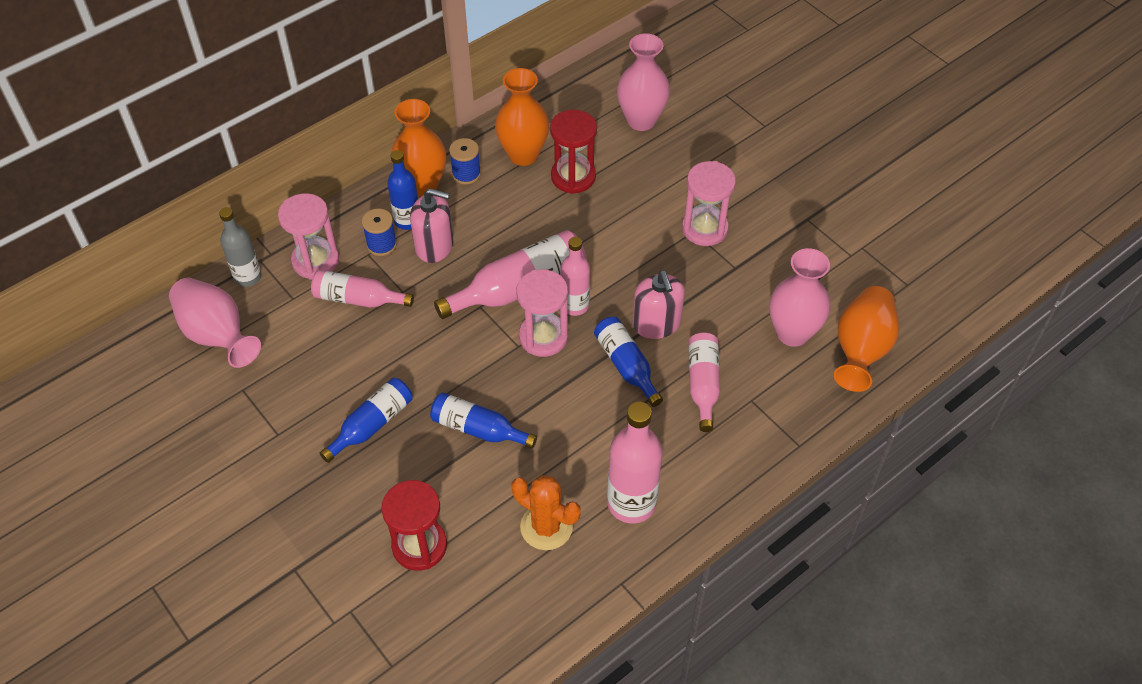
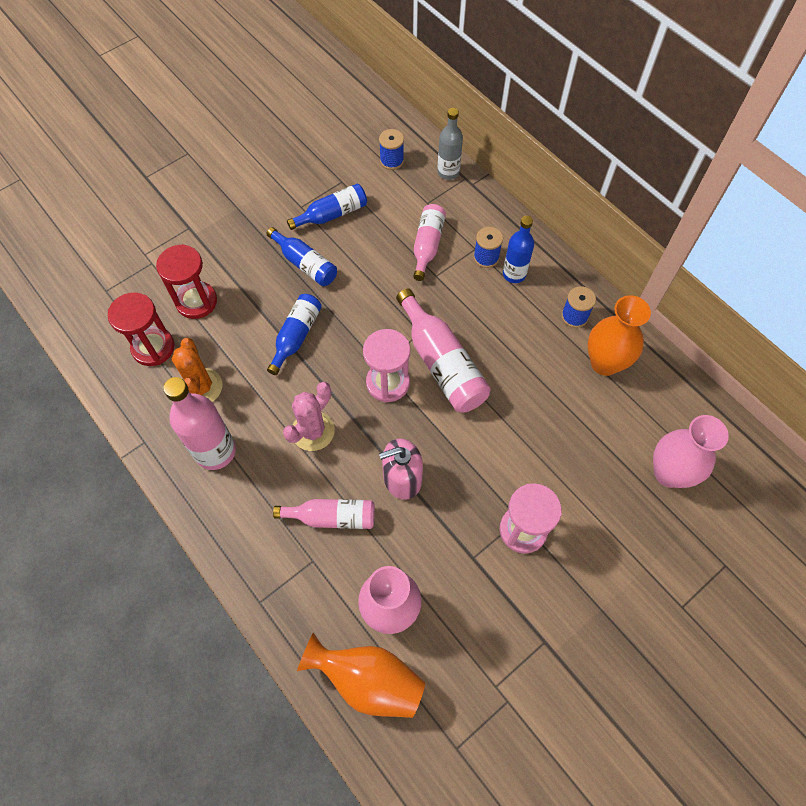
camera: 90 degrees right, 10 degrees up
(217, 335) = (391, 160): pink vase -> blue spool
(315, 261) = (466, 214): pink hourglass -> none
(423, 185) = (556, 283): orange vase -> none
(434, 246) = (486, 296): pink soap dispenser -> none
(546, 527) = (201, 387): orange cactus -> orange cactus turned 45 degrees counterclockwise
(573, 177) = (581, 407): red hourglass -> red hourglass (153, 347)
(575, 305) = (423, 408): pink bottle -> none
(604, 406) = (313, 431): none -> pink cactus
(626, 365) = (355, 451): blue bottle -> blue bottle (332, 214)

